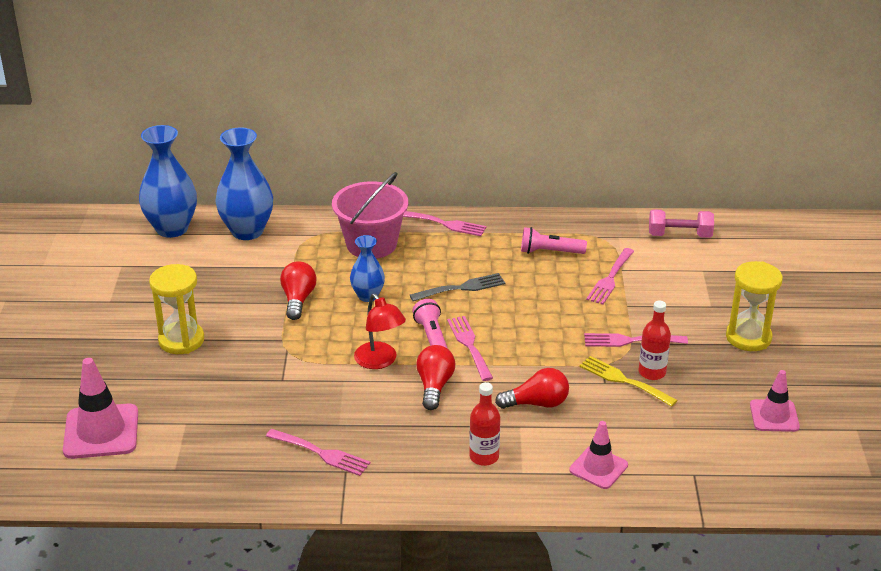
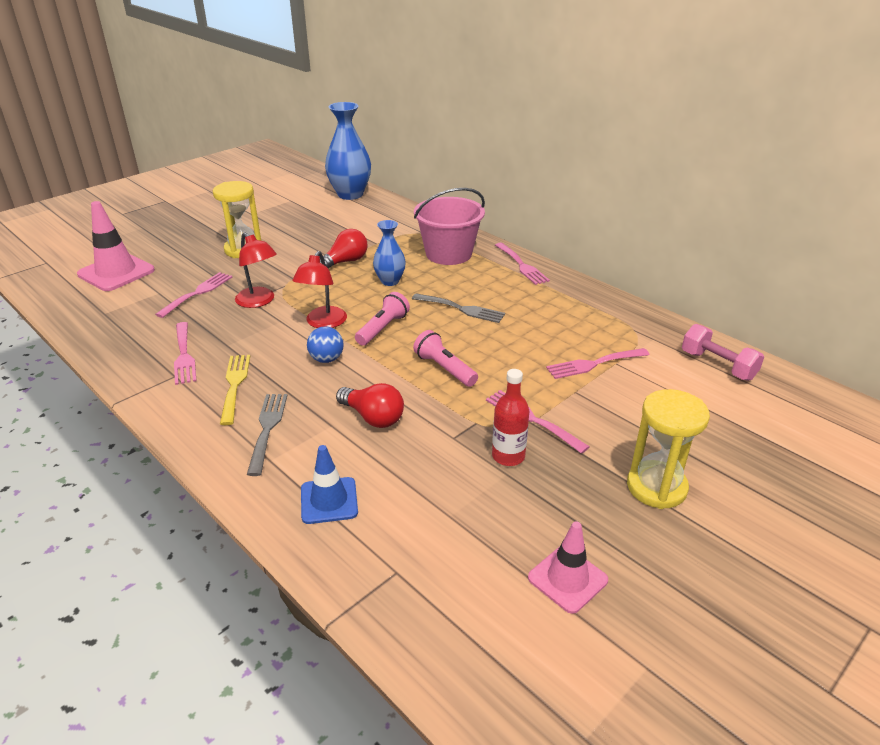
camera: 45 degrees right, 0 degrees up
(247, 231) = (387, 213): blue vase -> none
(293, 376) = (259, 301): none -> red lamp
(434, 386) = (326, 359): red light bulb -> blue ball
(469, 345) = (399, 347): pink fork -> pink fork (198, 293)
(484, 457) = (267, 429): red bottle -> grey fork
(550, 252) = (573, 320): pink flashlight -> pink flashlight (445, 369)
(598, 468) = (329, 500): pink traffic cone -> blue traffic cone
(623, 380) = (472, 446): yellow fork -> yellow fork (234, 385)

